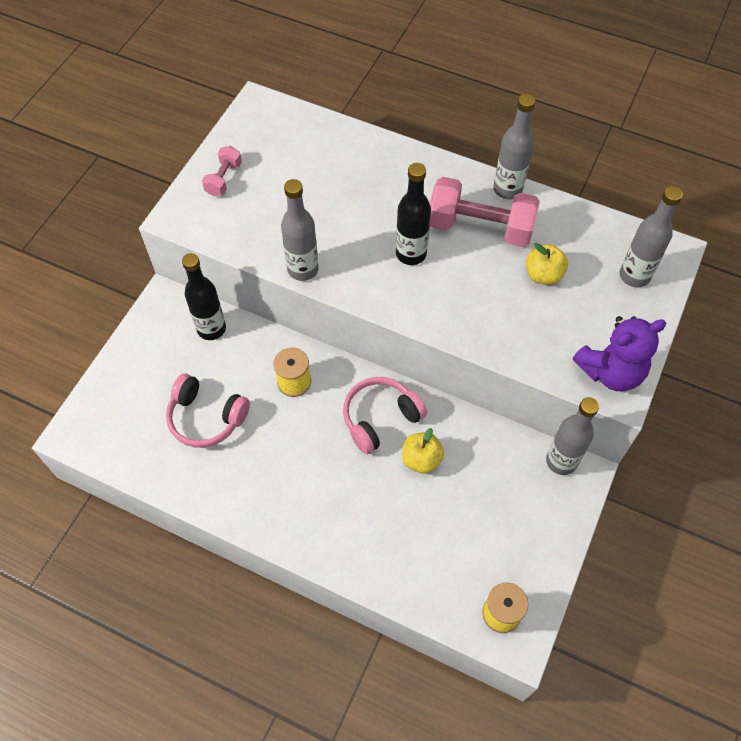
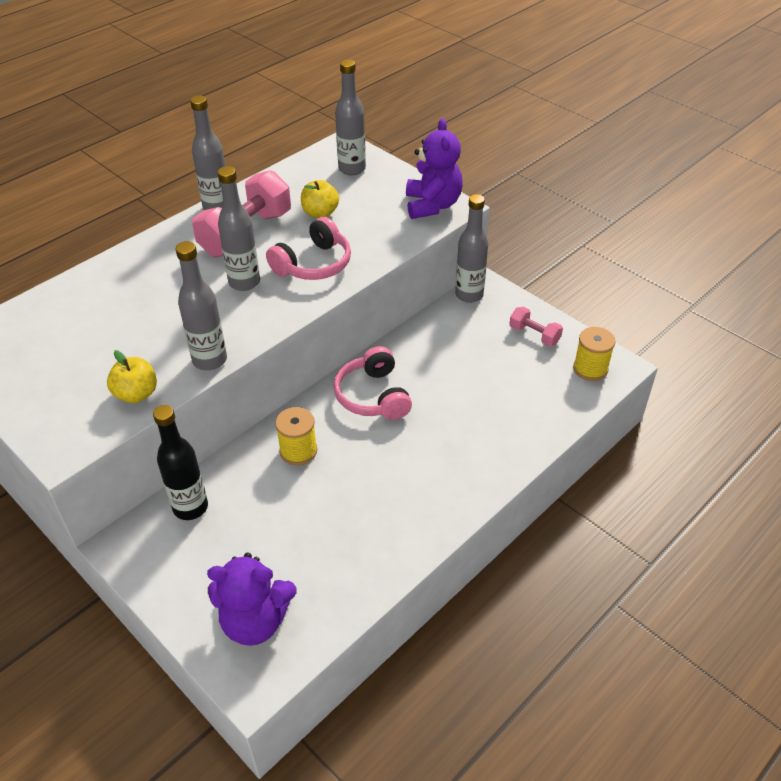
camera: 70 degrees left, 15 degrees down
(122, 415) = (255, 621): none -> purple teddy bear
(206, 418) = (301, 537): pink headphones -> pink headphones (313, 264)
(224, 179) = (42, 396): pink dumbbell -> pink dumbbell (534, 335)
(411, 254) = (244, 282): black bottle -> grey bottle
(421, 459) = (429, 379): yellow apple -> yellow apple (136, 394)

